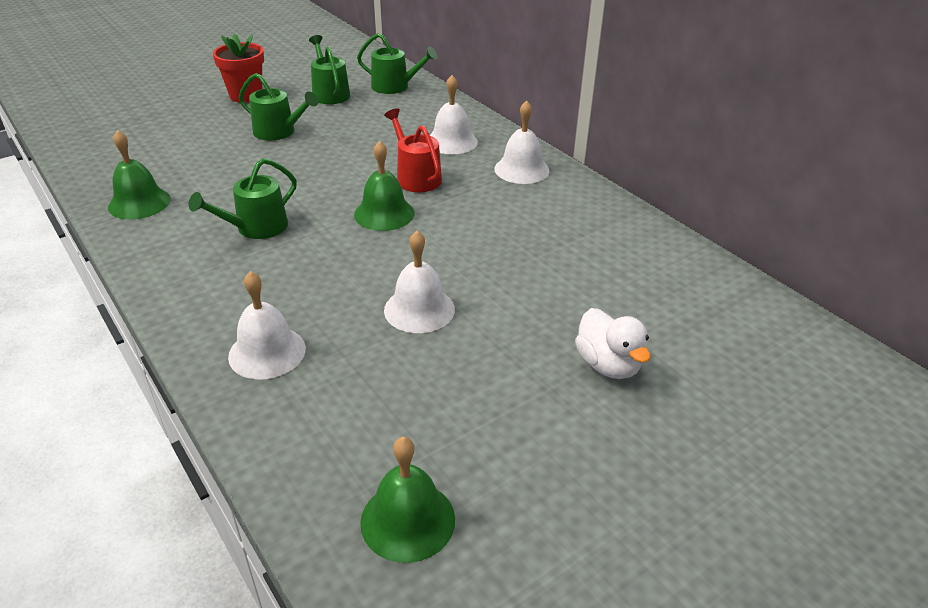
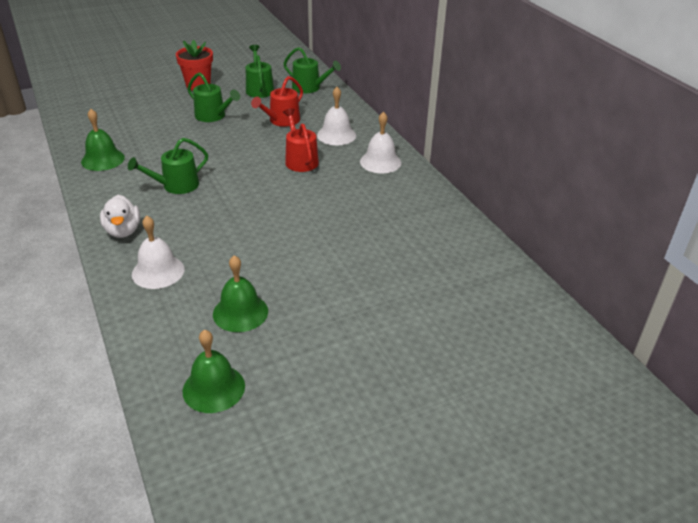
camera: 10 degrees right, 0 degrees up
(373, 130) = (281, 121): none -> red watering can
(384, 213) = (268, 185): green bell -> green bell (240, 312)
(419, 309) = (268, 255): white bell -> none
(608, 365) = (385, 309): white duck -> white duck (123, 231)

